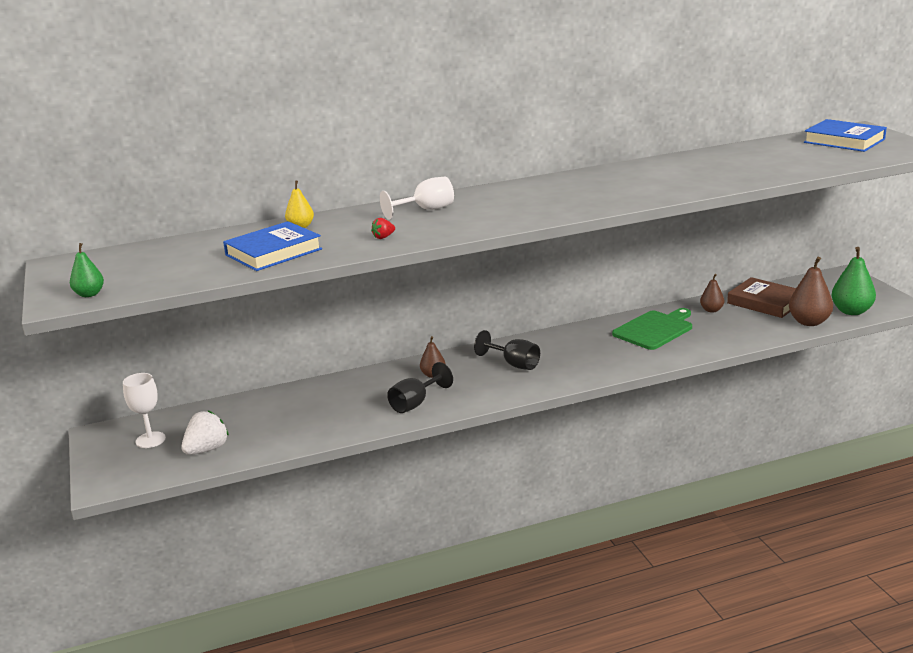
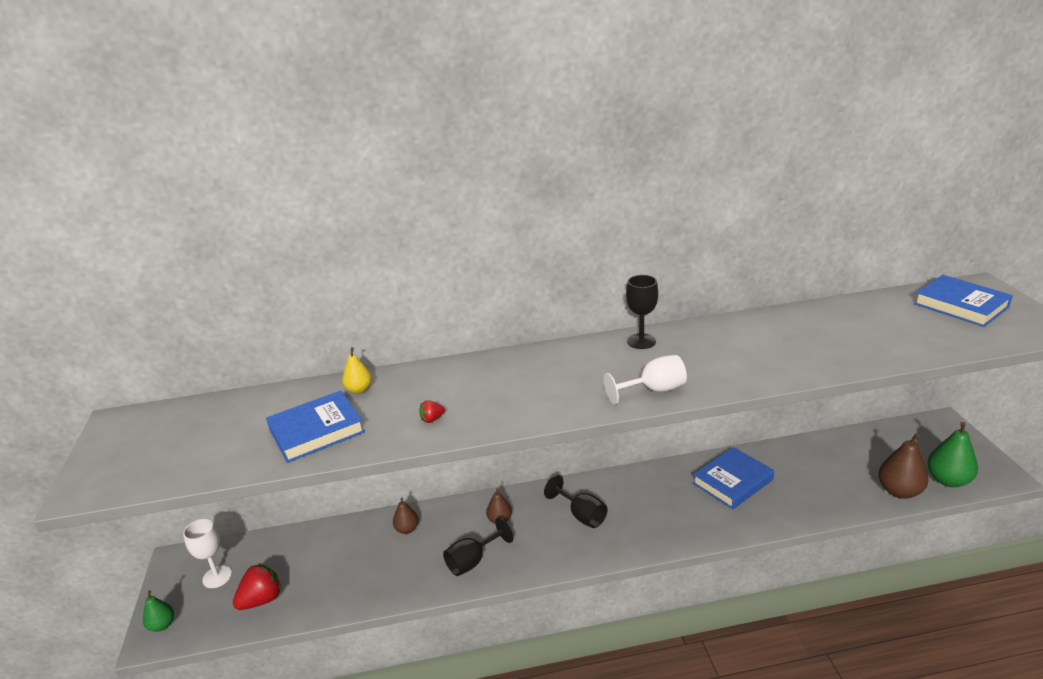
camera: 10 degrees right, 5 degrees up
(89, 294) = (117, 480): green pear -> green pear (162, 625)
(207, 449) = (262, 600): white strawberry -> red strawberry
(426, 210) = (489, 377): white goblet -> white goblet (654, 390)
(562, 180) = (641, 341): none -> black goblet
(654, 329) = (732, 481): green cutting board -> blue book
(711, 310) = (796, 460): brown pear -> brown pear (407, 529)
(765, 302) = (854, 455): brown book -> none

